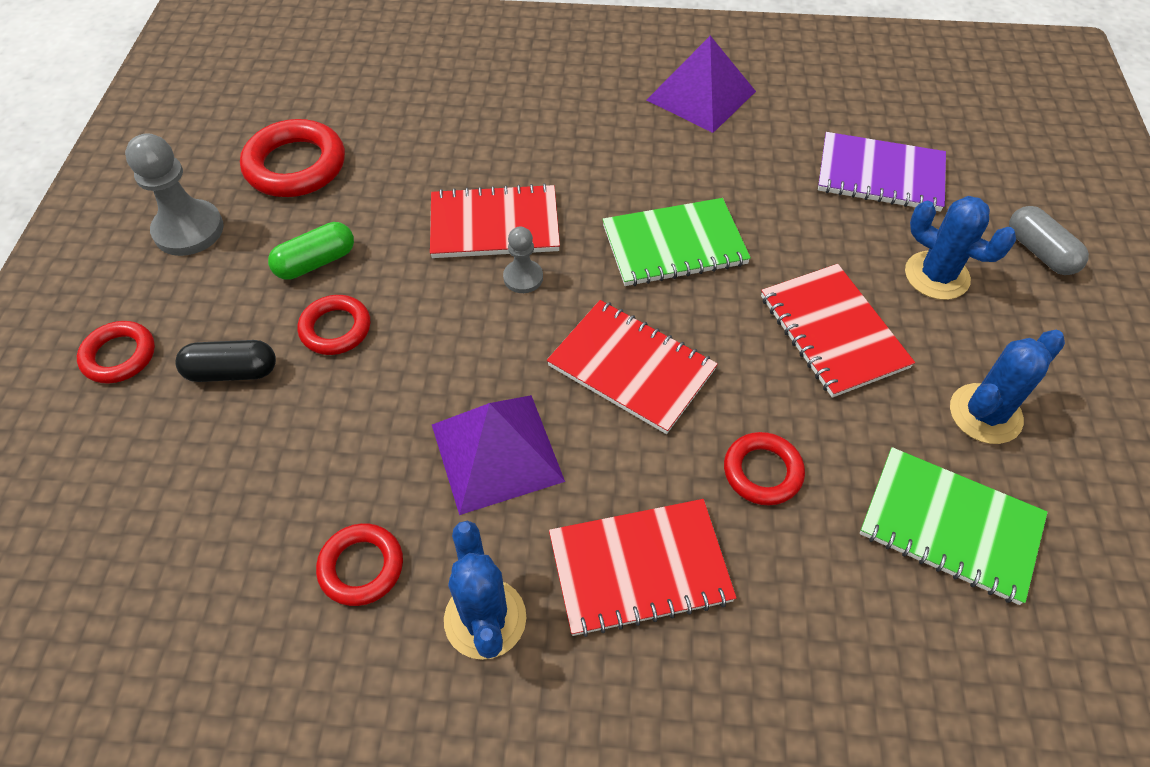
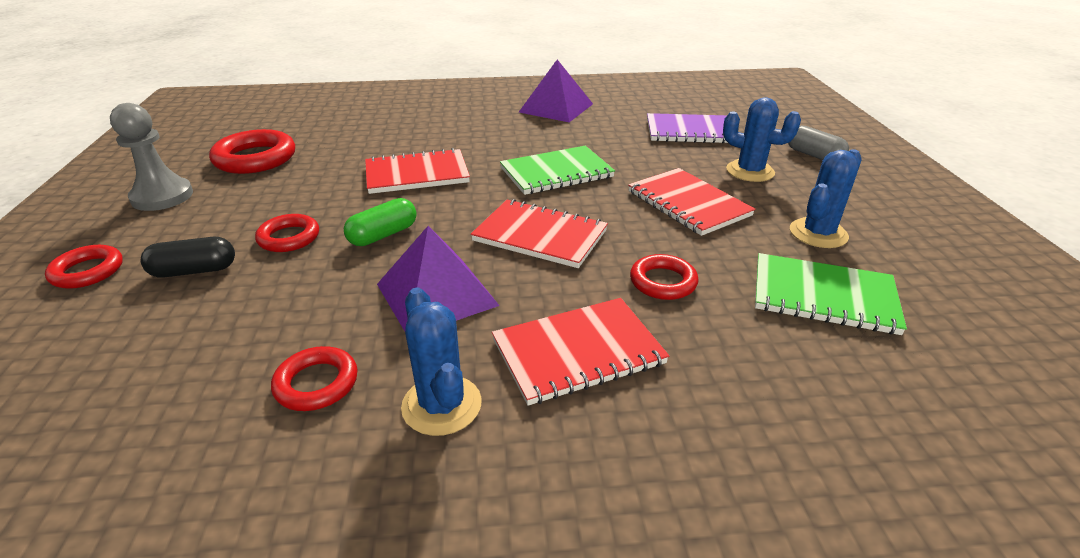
camera: 10 degrees left, 20 degrees down
(316, 262) = (272, 204): green capsule -> green capsule (383, 235)
(523, 278) = (443, 198): grey pawn -> none

